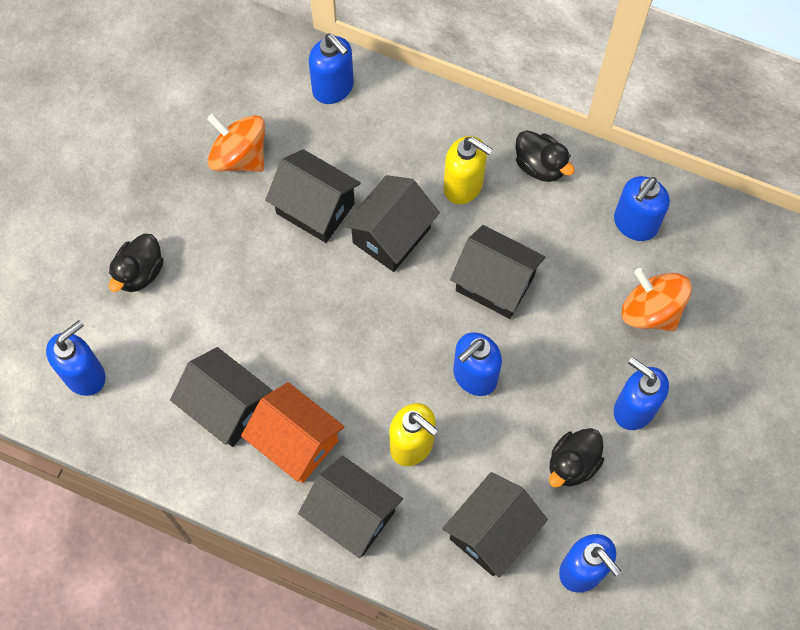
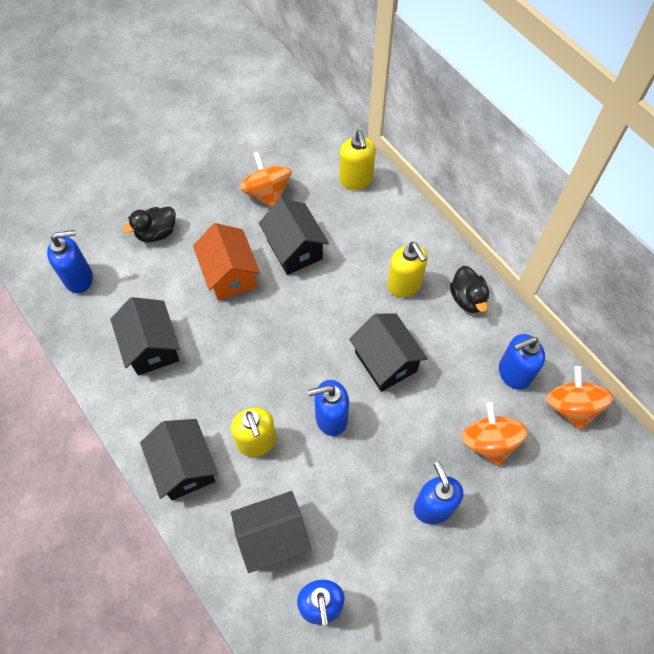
camera: 30 degrees right, 5 degrees down
(296, 442) = (180, 395): orange house -> orange house (230, 274)
(333, 88) = (356, 180): blue soap dispenser -> yellow soap dispenser
(391, 235) = (334, 292): black house -> none
(572, 464) = (362, 521): black duck -> none
(711, 228) = (571, 406): none -> orange spinning top

